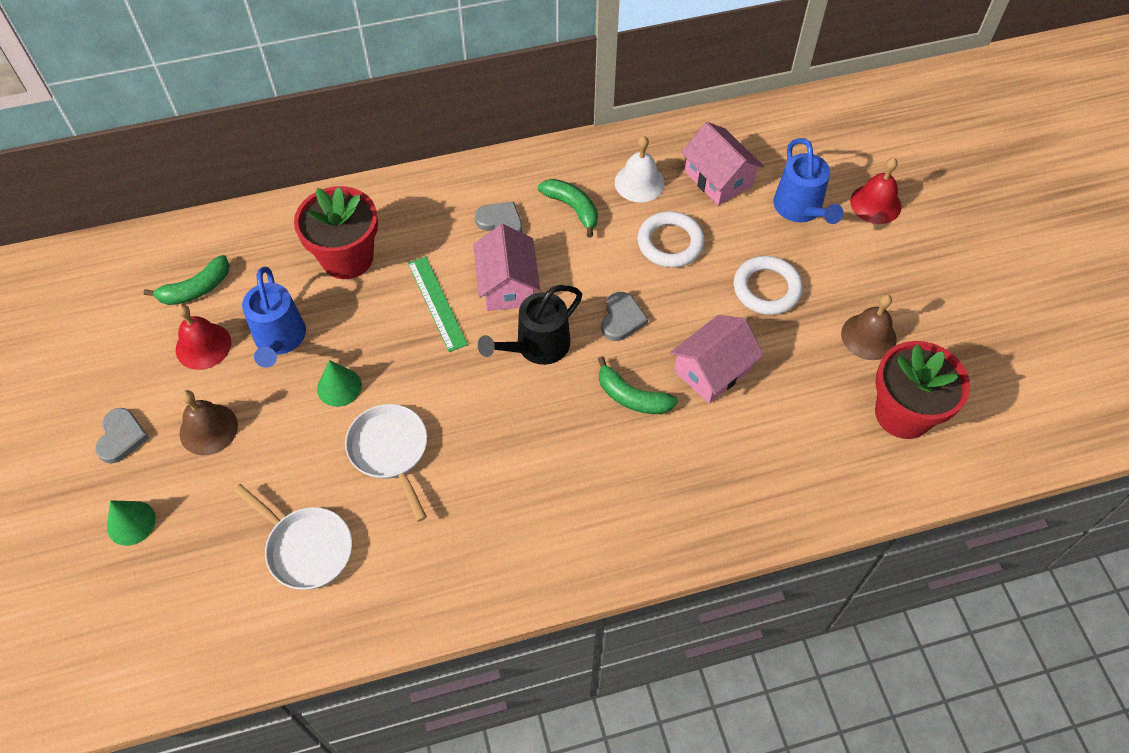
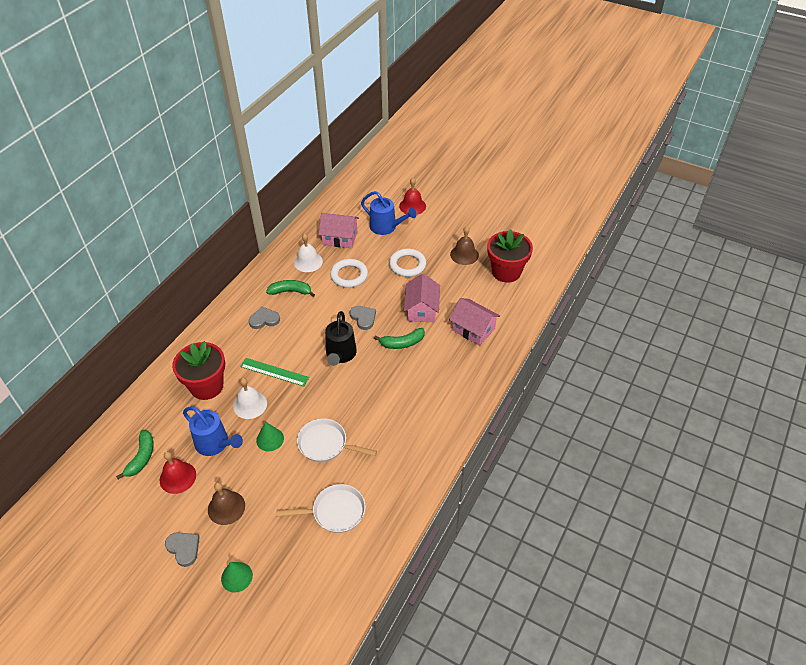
camera: 45 degrees left, 10 degrees down
(366, 322) = (250, 404): none -> white bell
(507, 285) = (298, 341): pink house -> pink house (473, 329)

